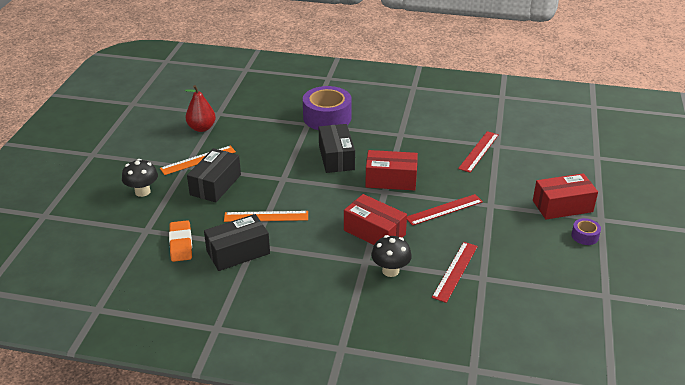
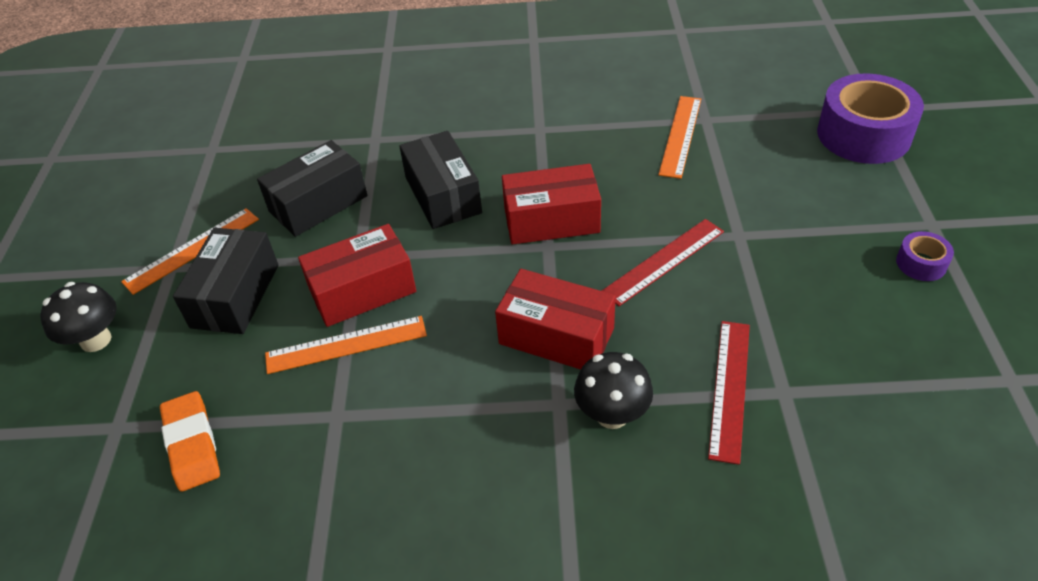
camera: 10 degrees left, 10 degrees up
(201, 128) = (186, 183): red pear -> none
(238, 252) = (310, 439): black box -> black box (318, 204)
(327, 117) = (405, 121): purple tape -> purple tape (863, 135)
(478, 151) = (680, 136): red ruler -> orange ruler
(562, 206) = (859, 212): red box -> red box (362, 291)

